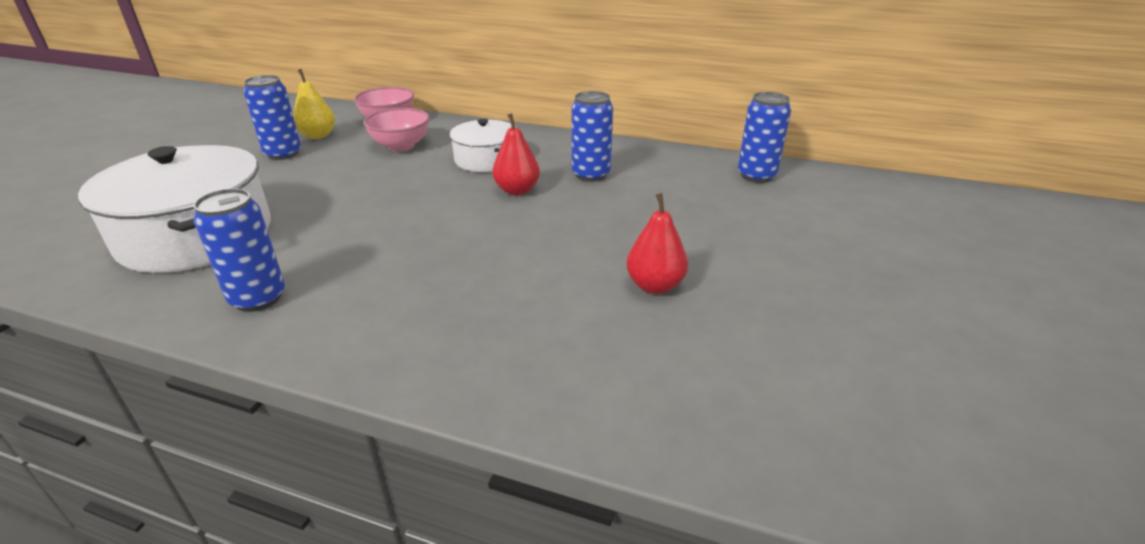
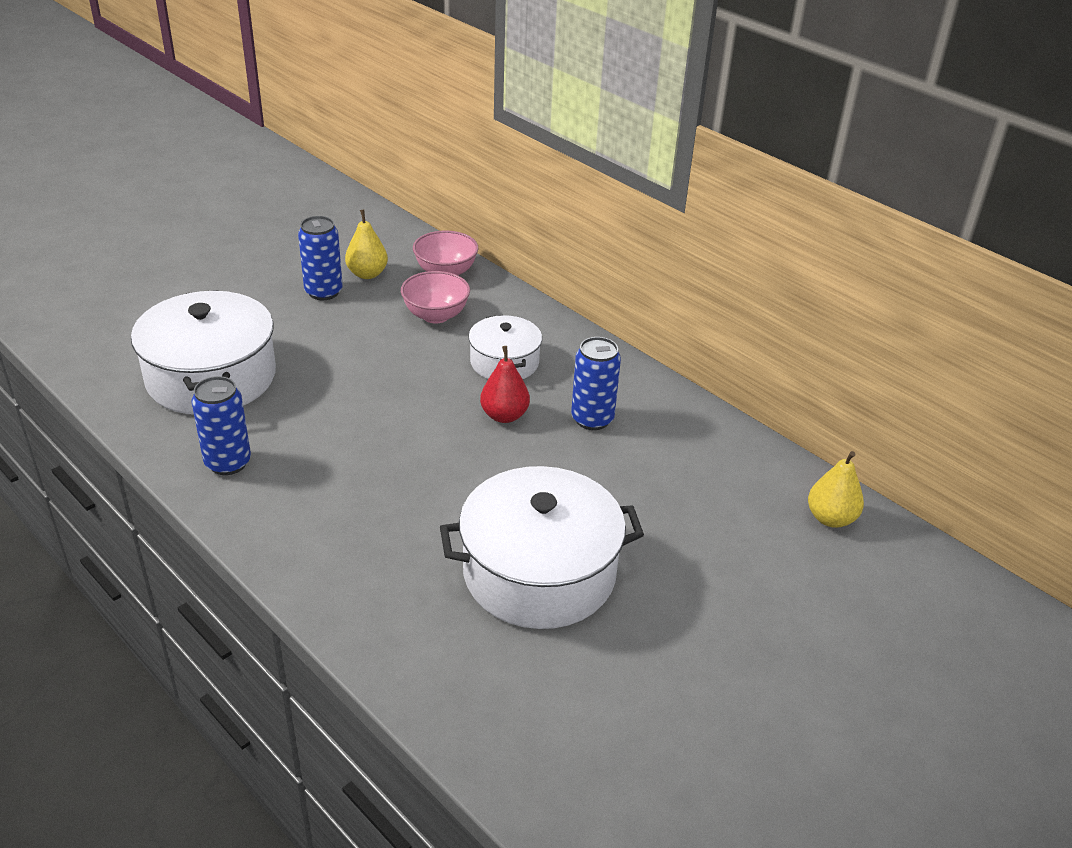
camera: 25 degrees right, 5 degrees up
(655, 286) = (539, 572): red pear -> white pot
(756, 175) = (767, 481): blue can -> none
(823, 183) = (830, 518): none -> yellow pear

